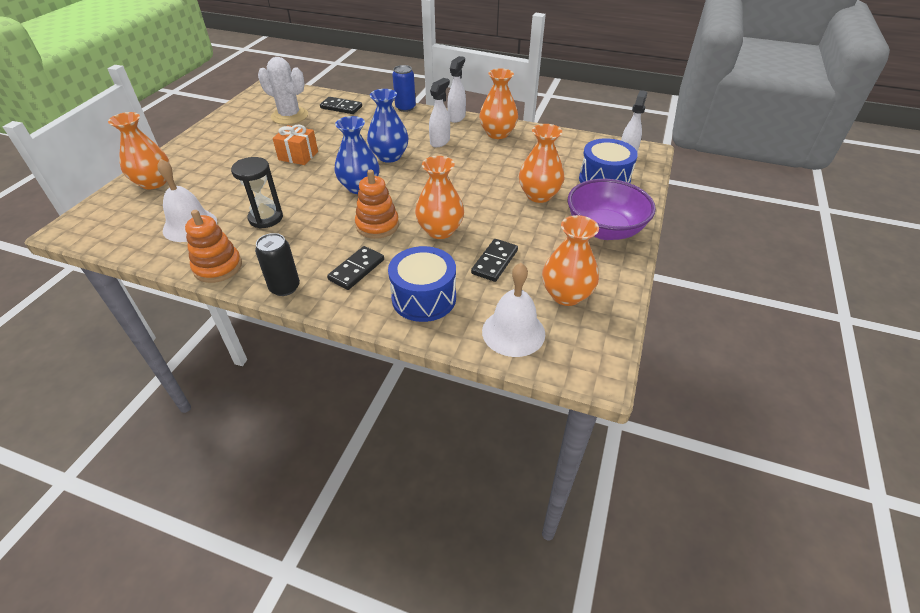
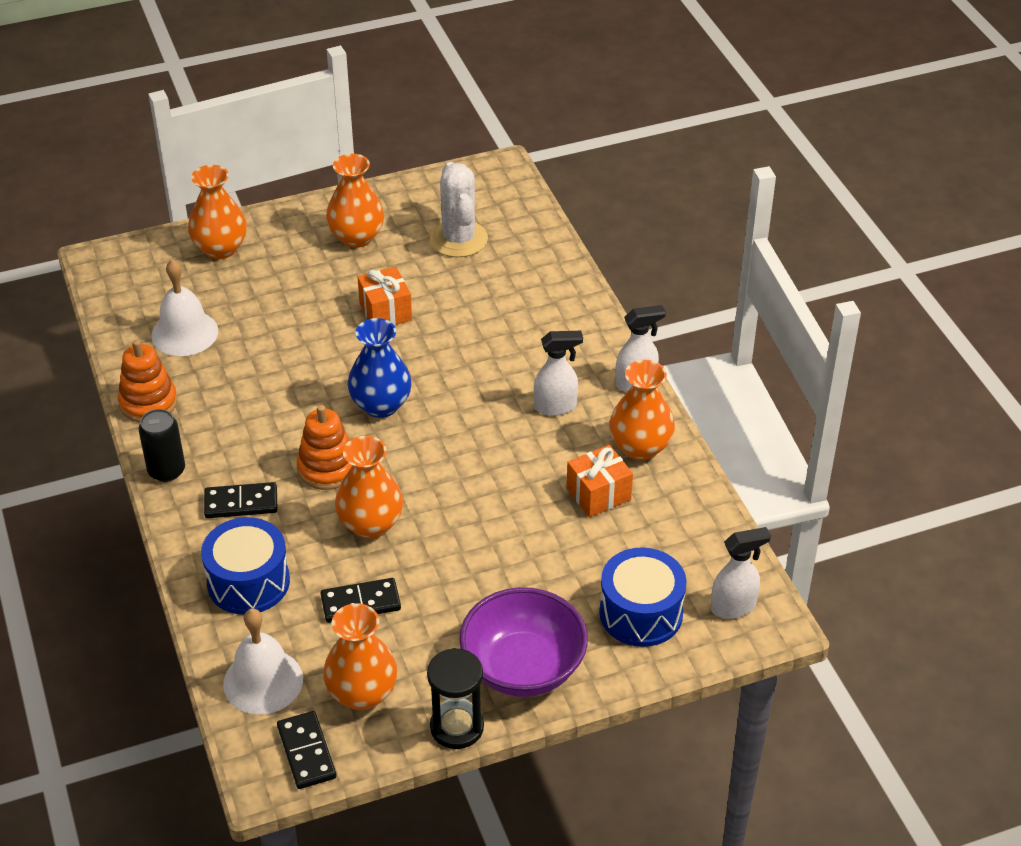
camera: 50 degrees right, 0 degrees up
(266, 218) = (251, 376): black hourglass -> black hourglass (457, 727)
(341, 107) = (531, 265): black domino -> black domino (306, 752)
(389, 156) = (470, 385): blue vase -> none
(405, 108) = (602, 320): blue can -> none
(512, 156) = (598, 494): none -> orange gift
(539, 195) = (533, 569): orange vase -> orange vase (356, 237)

